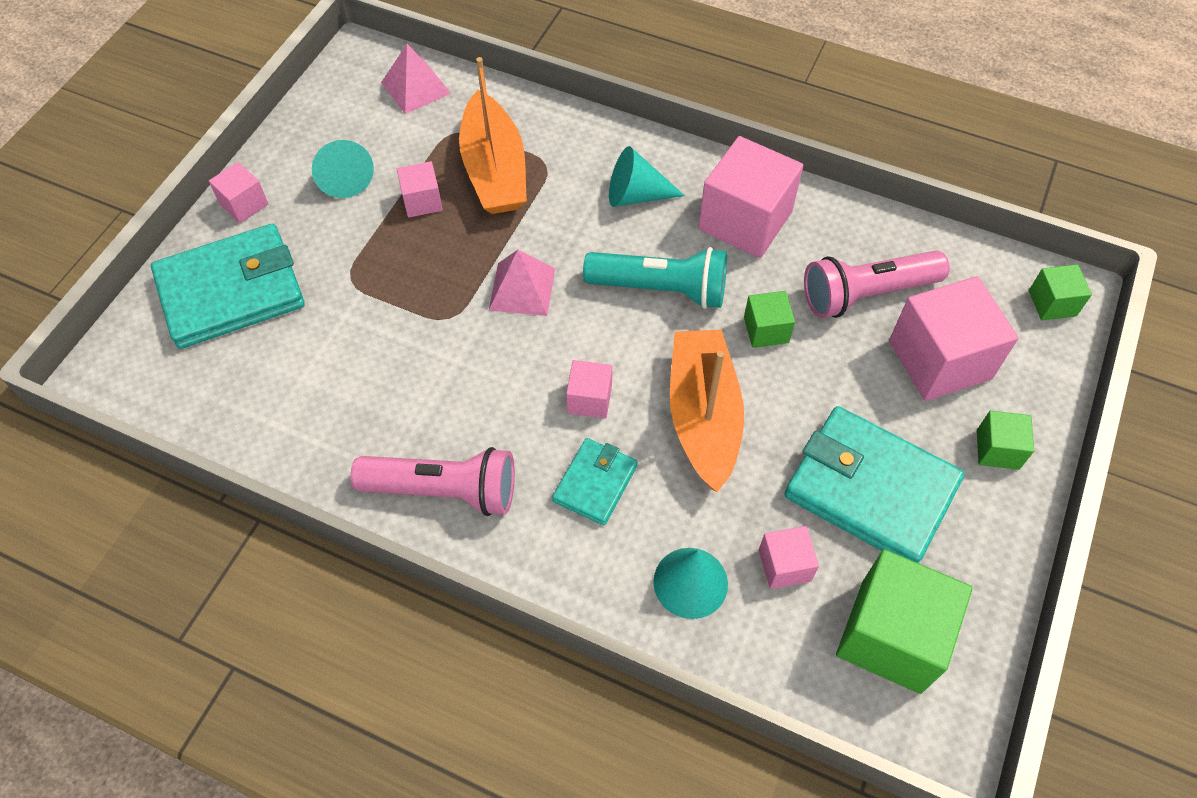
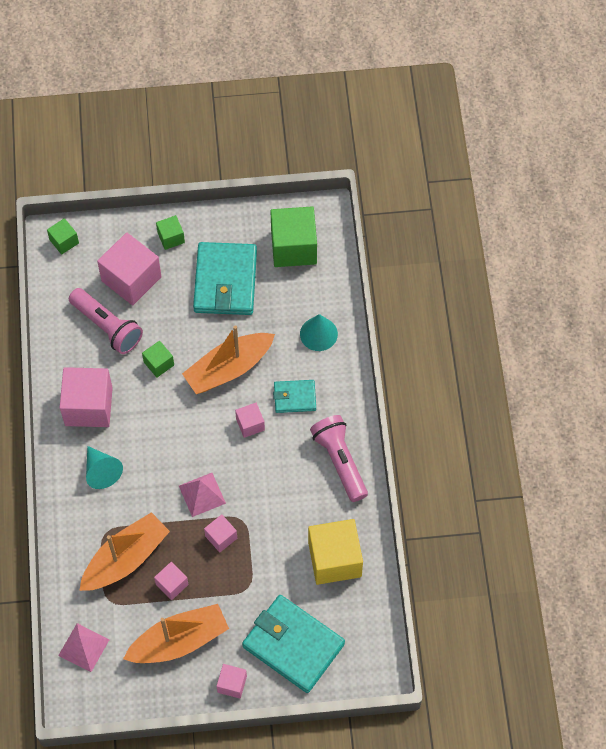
camera: 120 degrees left, 5 degrees up
(302, 401) = (334, 559): none -> yellow cube
(344, 177) = (179, 641): turquoise cone -> orange boat
(661, 289) = (161, 425): turquoise flashlight -> none
(784, 565) = (286, 300): pink cube -> pink cube (221, 537)

